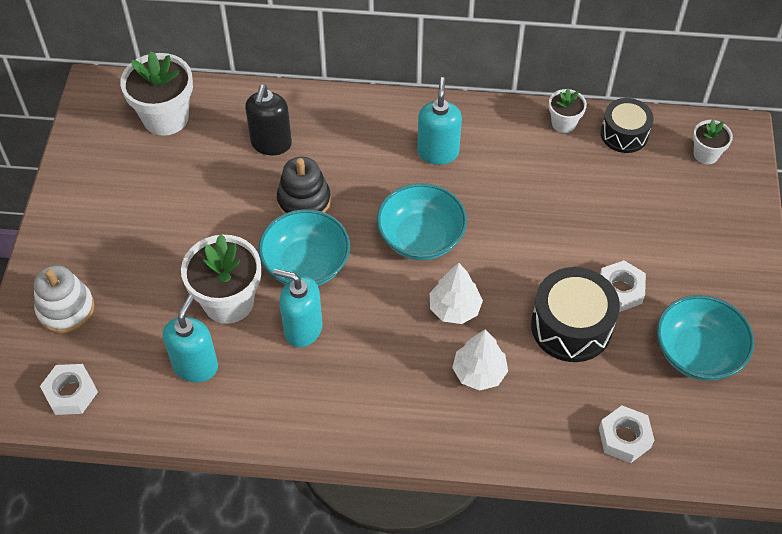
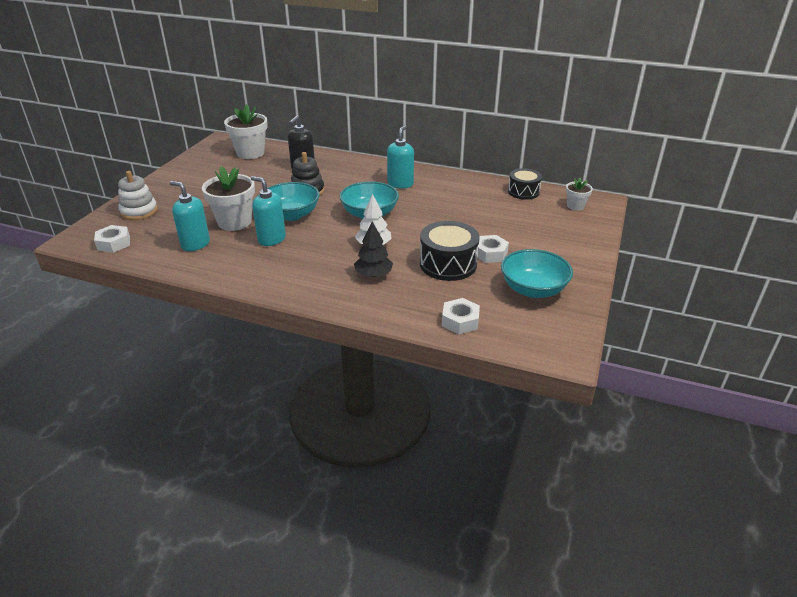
camera: 15 degrees right, 20 degrees down
(195, 366) = (195, 244): turquoise soap dispenser -> turquoise soap dispenser turned 90 degrees counterclockwise
(479, 372) = (373, 274): white tree -> black tree
(563, 123) = (486, 183): white flower pot -> none

